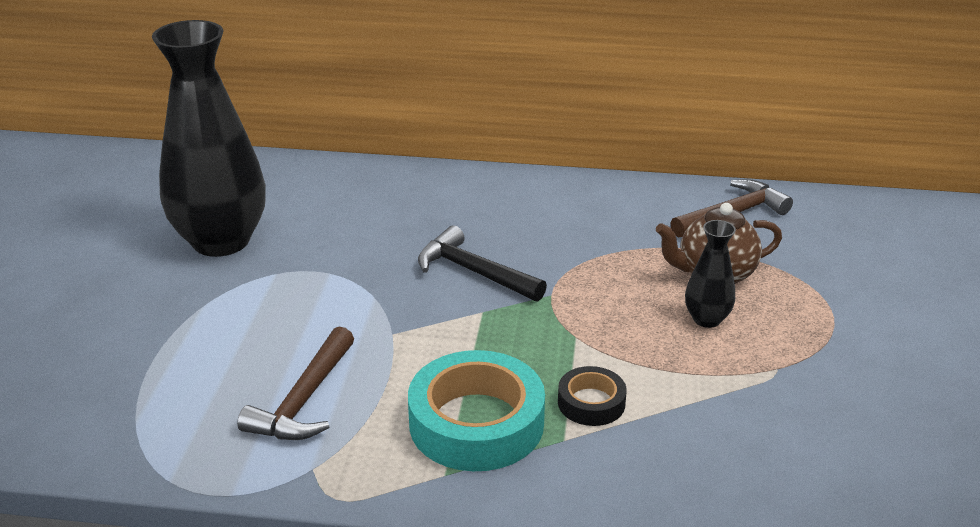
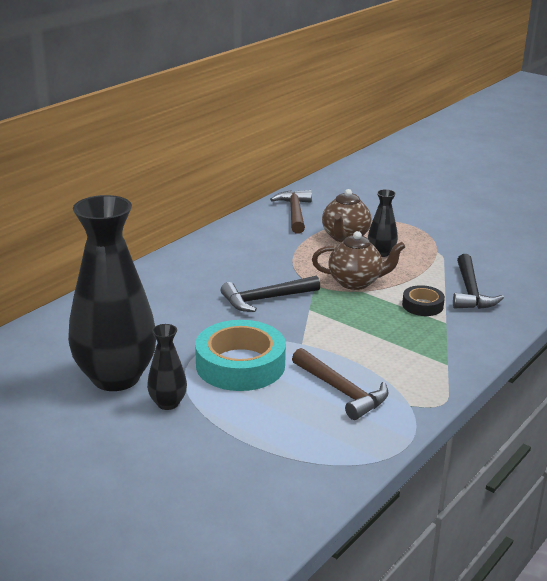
camera: 60 degrees left, 5 degrees down
(193, 289) = (168, 403): none -> black vase
(476, 423) = (412, 342): turquoise tape -> turquoise tape (240, 365)
(594, 324) = (356, 282): none -> brown teapot
(685, 438) = (470, 292): none -> black hammer

